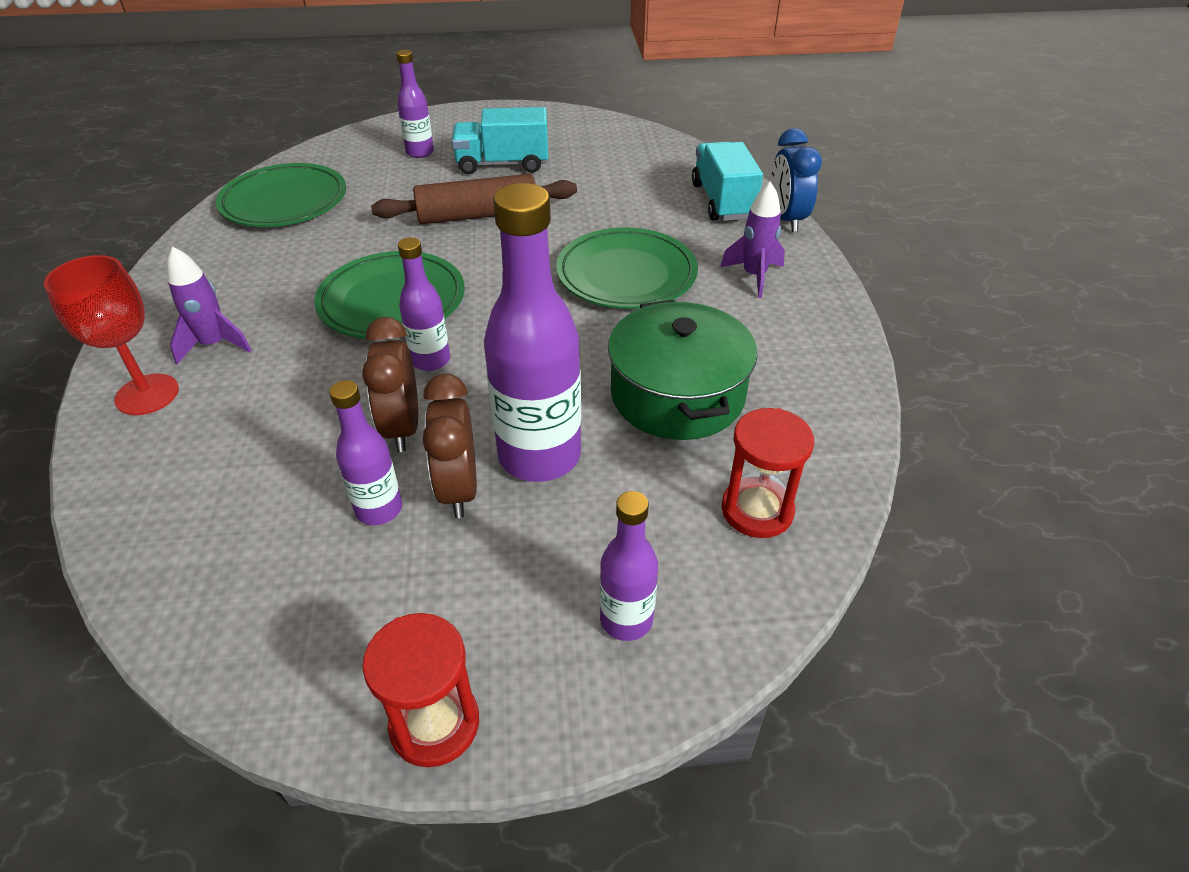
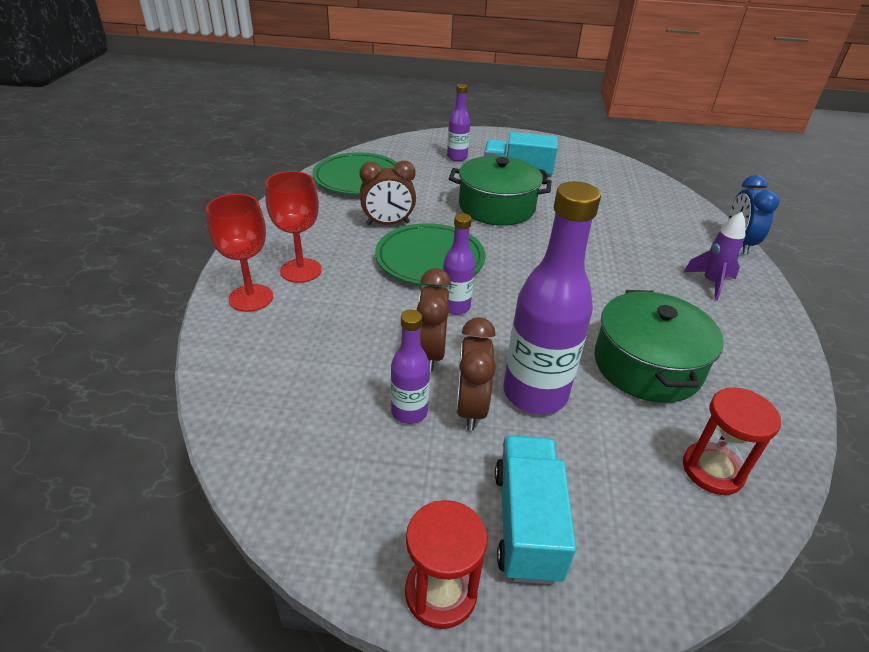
camera: 10 degrees right, 5 degrees down
(214, 345) = (301, 270): purple rocket -> red goblet
(331, 260) = (388, 224): none -> brown clock
(477, 215) = (496, 207): brown rolling pin -> green pot
(626, 274) = (608, 266): green plate -> none
(626, 620) = (600, 539): purple bottle -> none
(722, 201) = (686, 223): turquoise truck -> turquoise truck (527, 523)

